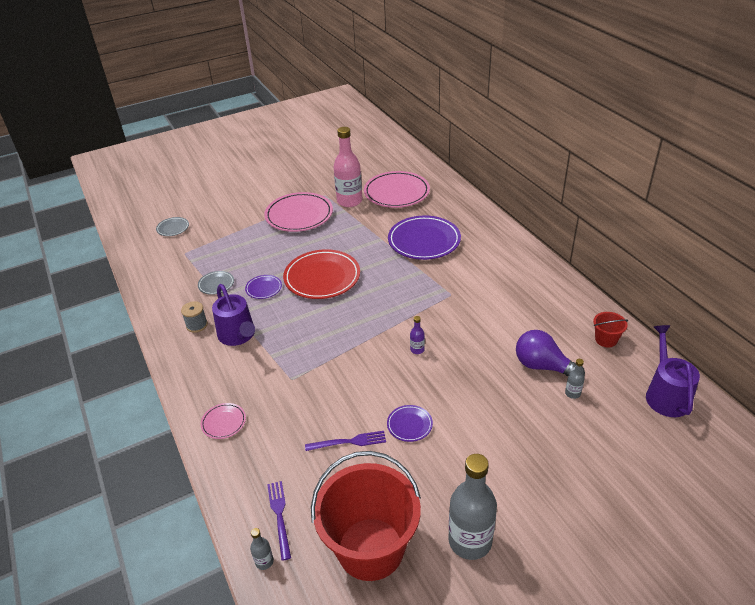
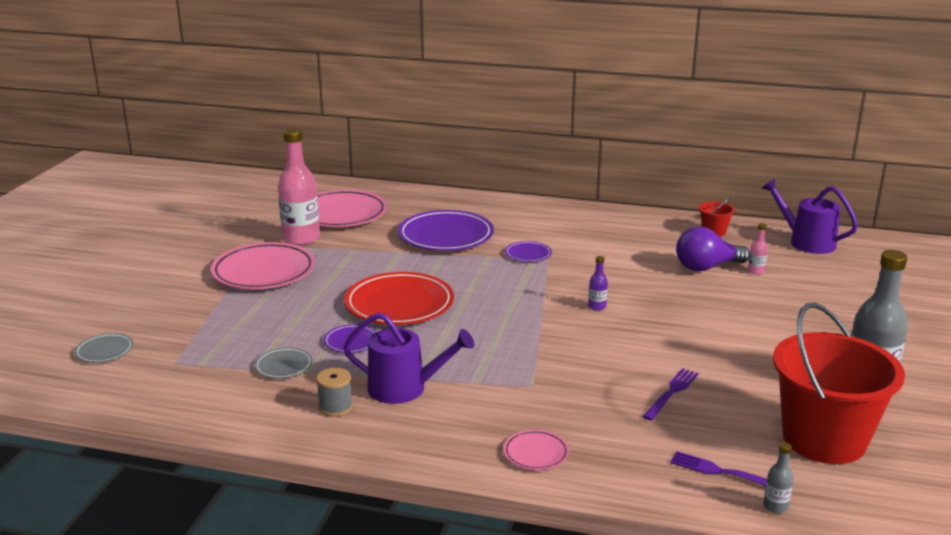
camera: 50 degrees left, 15 degrees down
(409, 425) = (692, 353): purple plate -> purple plate (528, 254)
(572, 393) = (756, 271): grey bottle -> pink bottle

